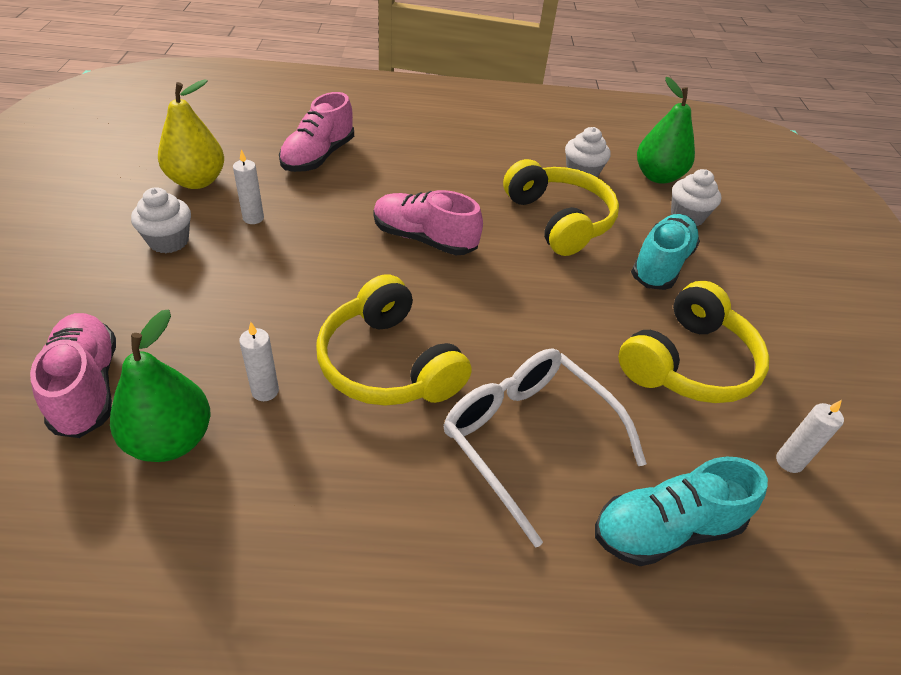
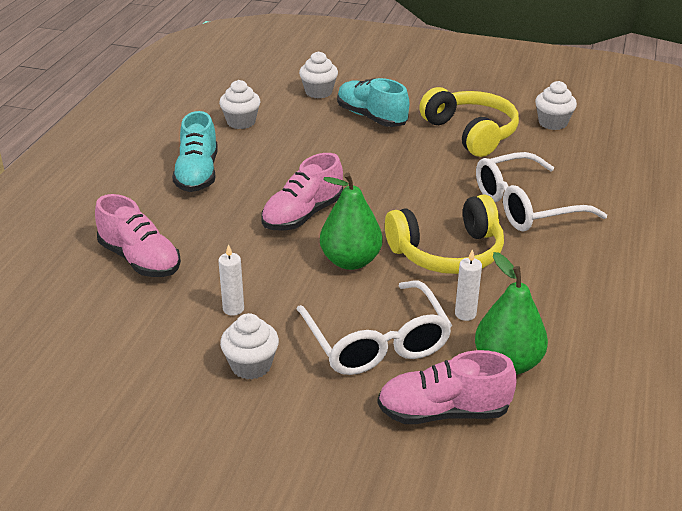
camera: 70 degrees left, 10 degrees down
(197, 181) = (148, 345): yellow pear -> none
(207, 320) = (376, 342): none -> white glasses
(559, 220) = (301, 146): yellow headphones -> none
(658, 176) = (261, 90): green pear -> green pear (350, 261)
(666, 529) = (594, 174): turquoise shoe -> turquoise shoe (197, 174)
(789, 461) = (552, 123): white candle -> white cupcake

